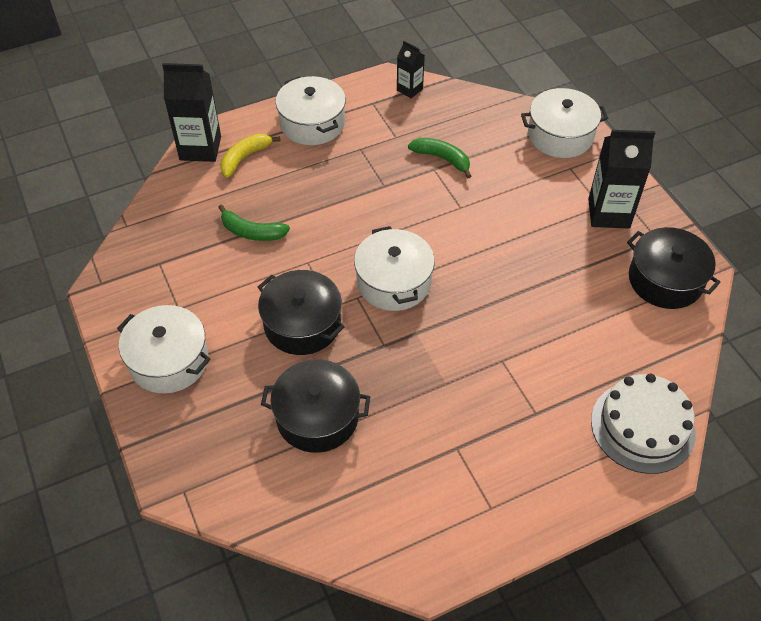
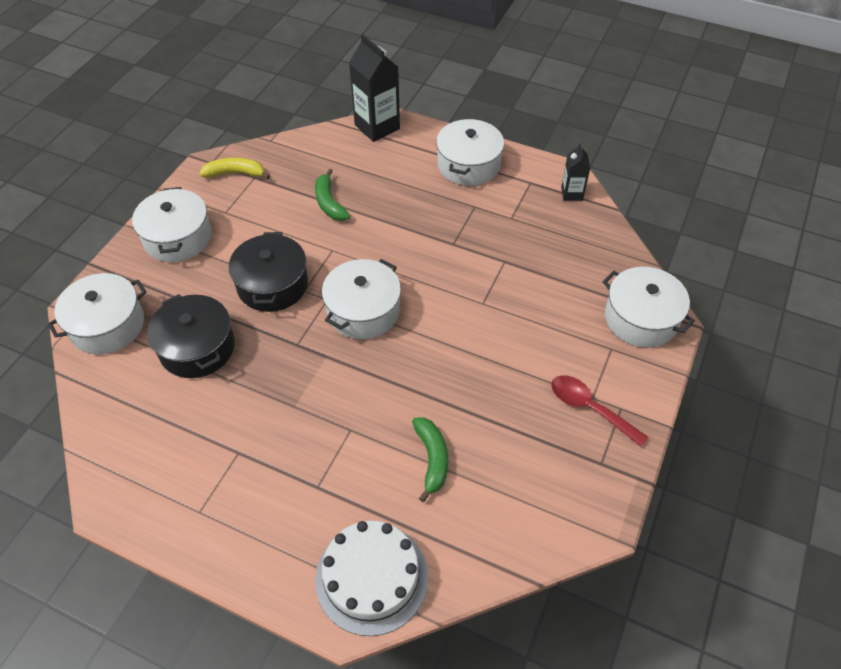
camera: 50 degrees right, 0 degrees up
(219, 472) = (107, 325): none -> white pot
(244, 158) = (393, 153): yellow banana -> yellow banana (235, 173)
(442, 159) = (521, 260): green banana -> green banana (432, 459)
(608, 213) = (590, 408): black carton -> red spoon
(665, 280) = (557, 499): black pot -> none

